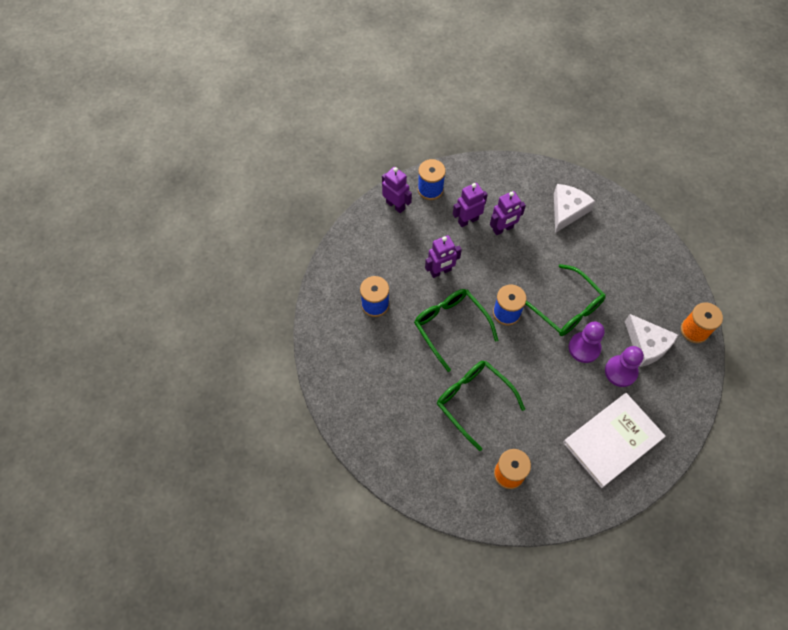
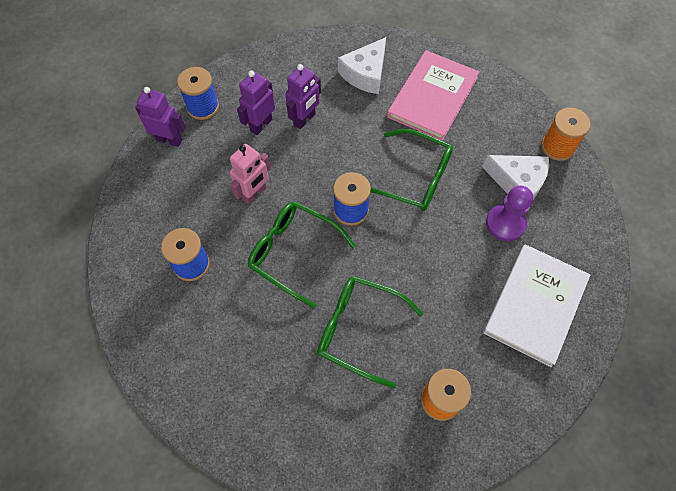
camera: 25 degrees left, 0 degrees up
(440, 271) = (254, 194): purple robot -> pink robot
(567, 210) = (365, 74): white cheese -> white cheese turned 150 degrees counterclockwise
(584, 348) = (454, 214): purple pawn -> none
(612, 250) = (433, 97): none -> pink book

